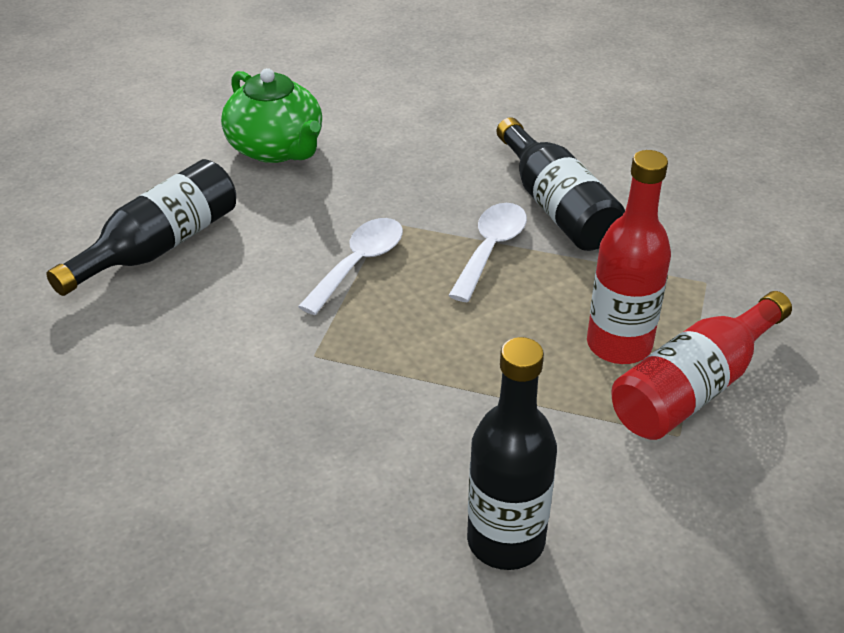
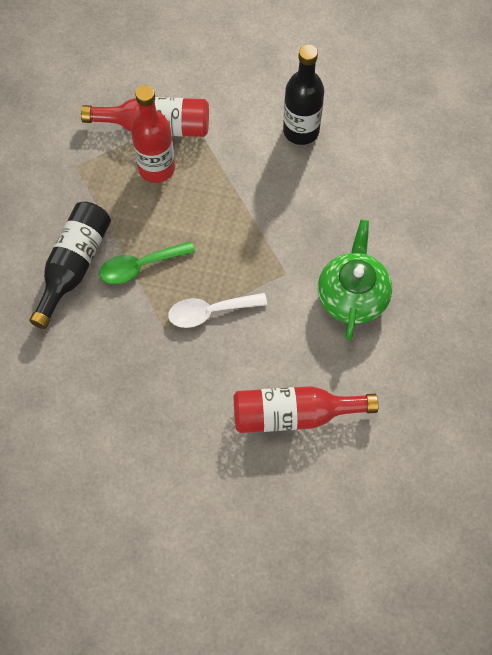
camera: 135 degrees left, 25 degrees up
(159, 246) = (293, 414): black bottle -> red bottle
(276, 148) = (158, 450): green teapot -> green teapot (352, 296)
(490, 249) = (140, 266): white spoon -> green spoon

